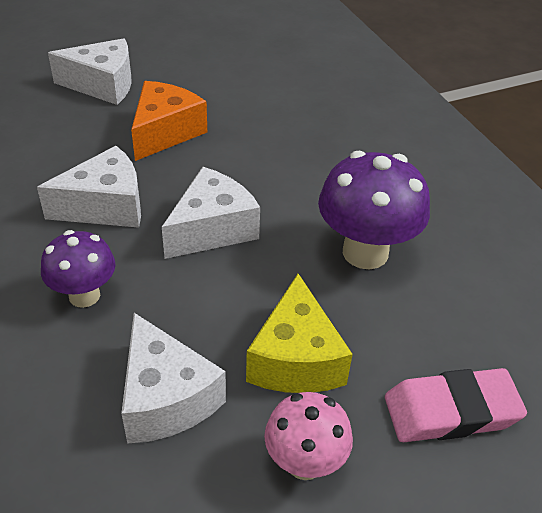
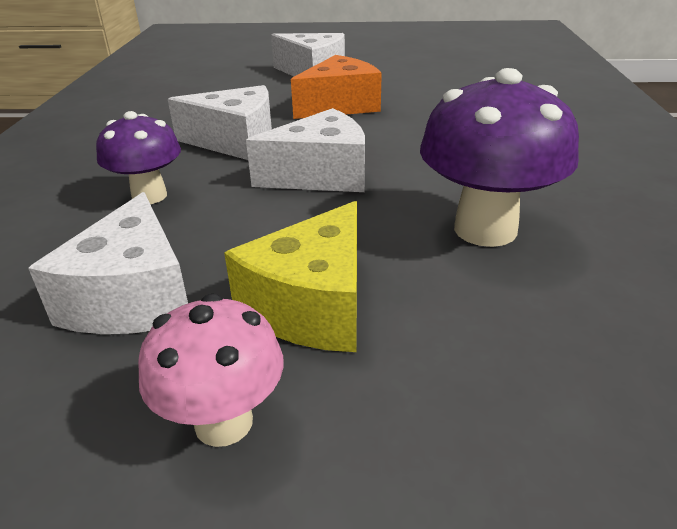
camera: 30 degrees right, 10 degrees down
(451, 411) = (495, 439): pink eraser -> none

